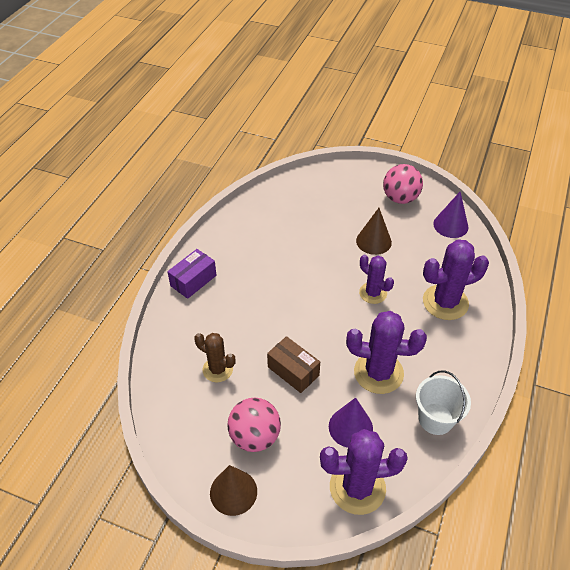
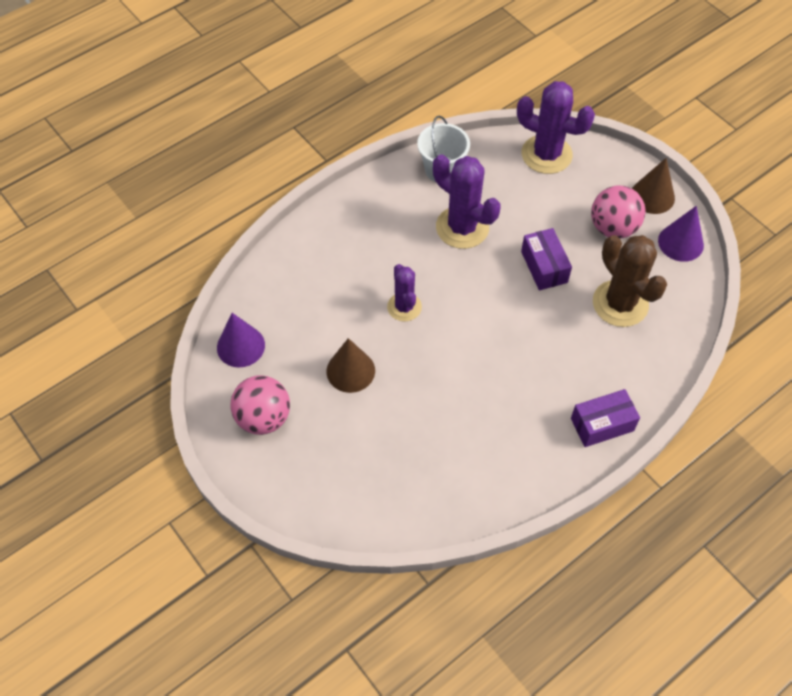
camera: 150 degrees left, 10 degrees up
(217, 369) = (620, 303): brown cactus -> brown cactus, size x1.62
(293, 371) = (544, 267): brown box -> purple box
(350, 427) = (521, 197): purple cone -> purple cone (680, 243)
(445, 302) = (337, 260): purple cactus -> none

